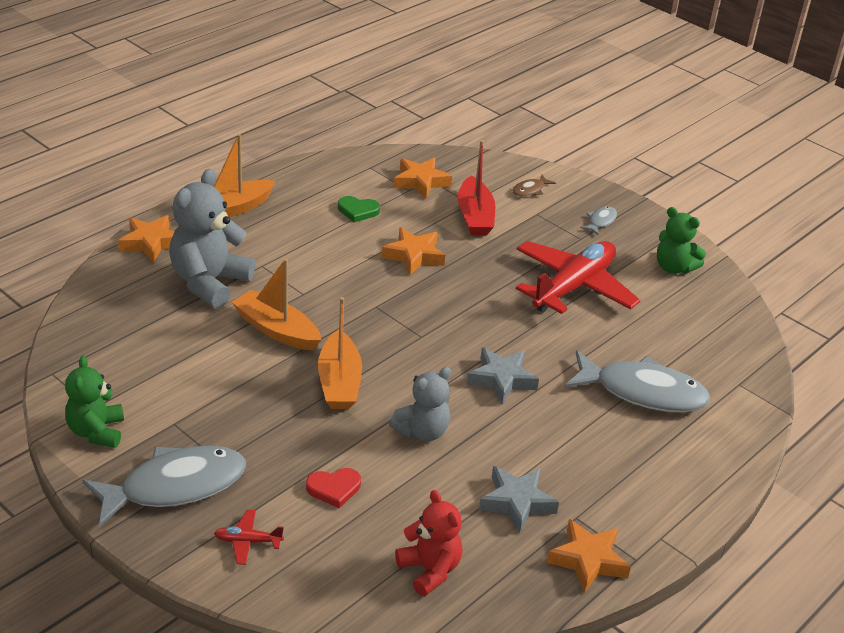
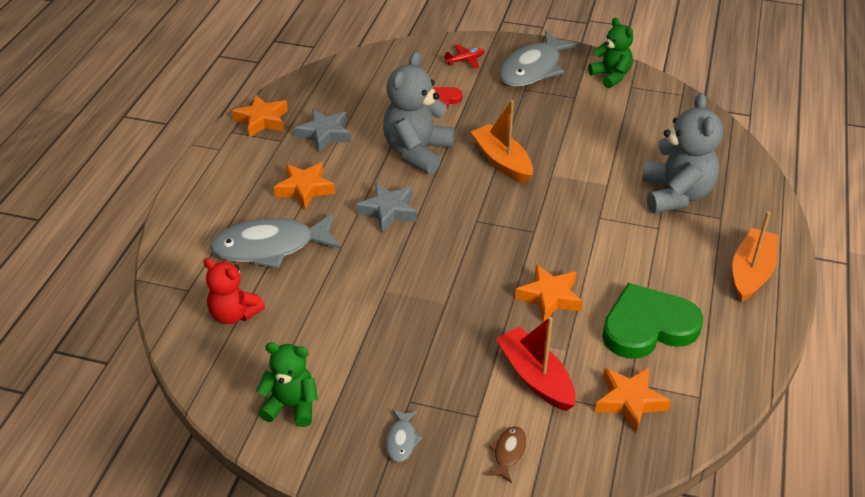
camera: 155 degrees right, 5 degrees up
(151, 243) = (762, 208): orange star -> orange star (304, 189)
(276, 330) = (584, 179): orange boat -> none
(358, 211) = (648, 326): green heart -> green heart, size x2.10
(422, 431) = (417, 152): grey teddy bear -> grey teddy bear, size x1.60
(429, 570) = (354, 83): red teddy bear -> red teddy bear (234, 314)
(573, 287) = (382, 329): red plane -> none

